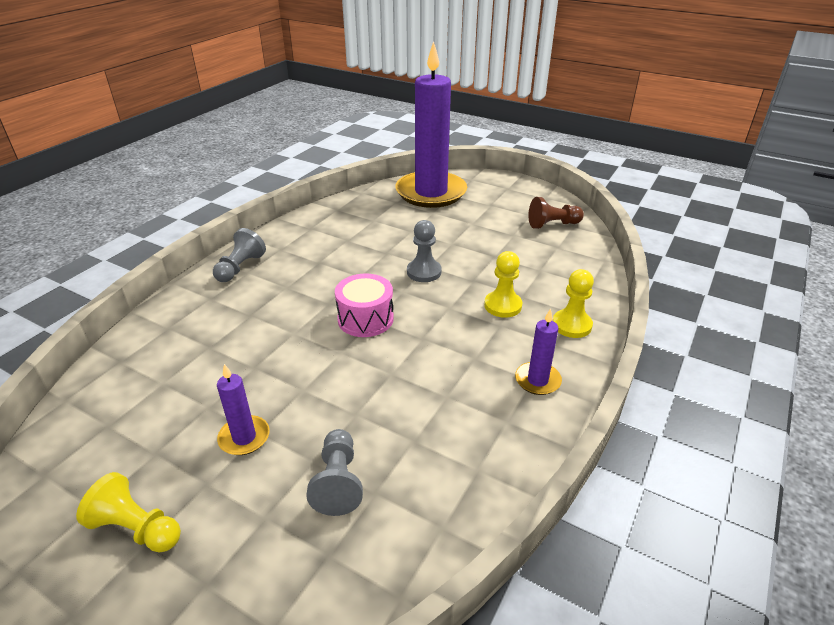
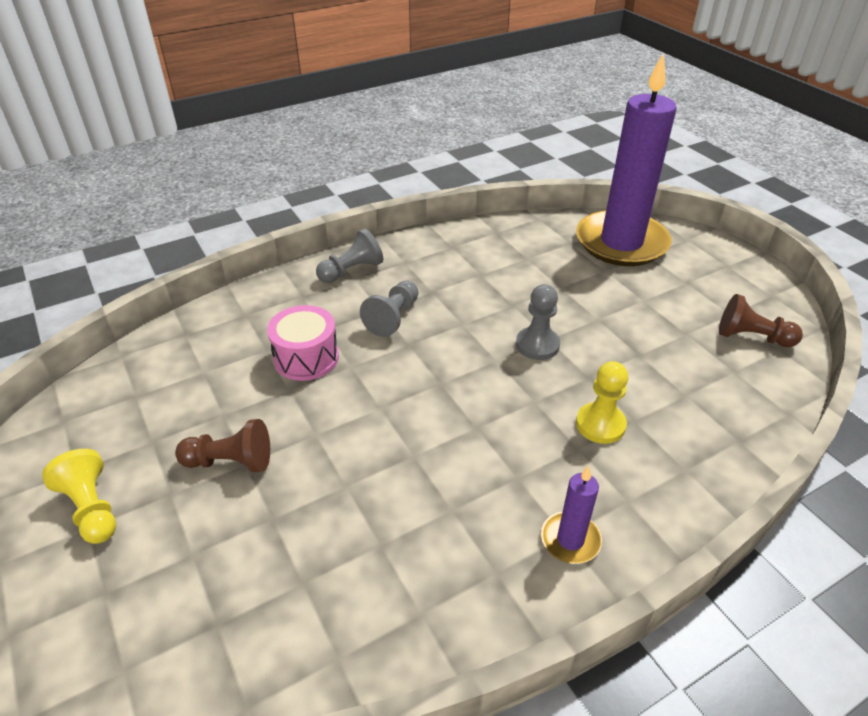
camera: 30 degrees right, 5 degrees up
(244, 437) = (230, 462): purple candle -> brown pawn
(338, 482) = (277, 552): grey pawn -> grey pawn (393, 318)
(365, 319) = (432, 378): pink drum -> pink drum (306, 357)
(571, 325) = (670, 486): yellow pawn -> none

